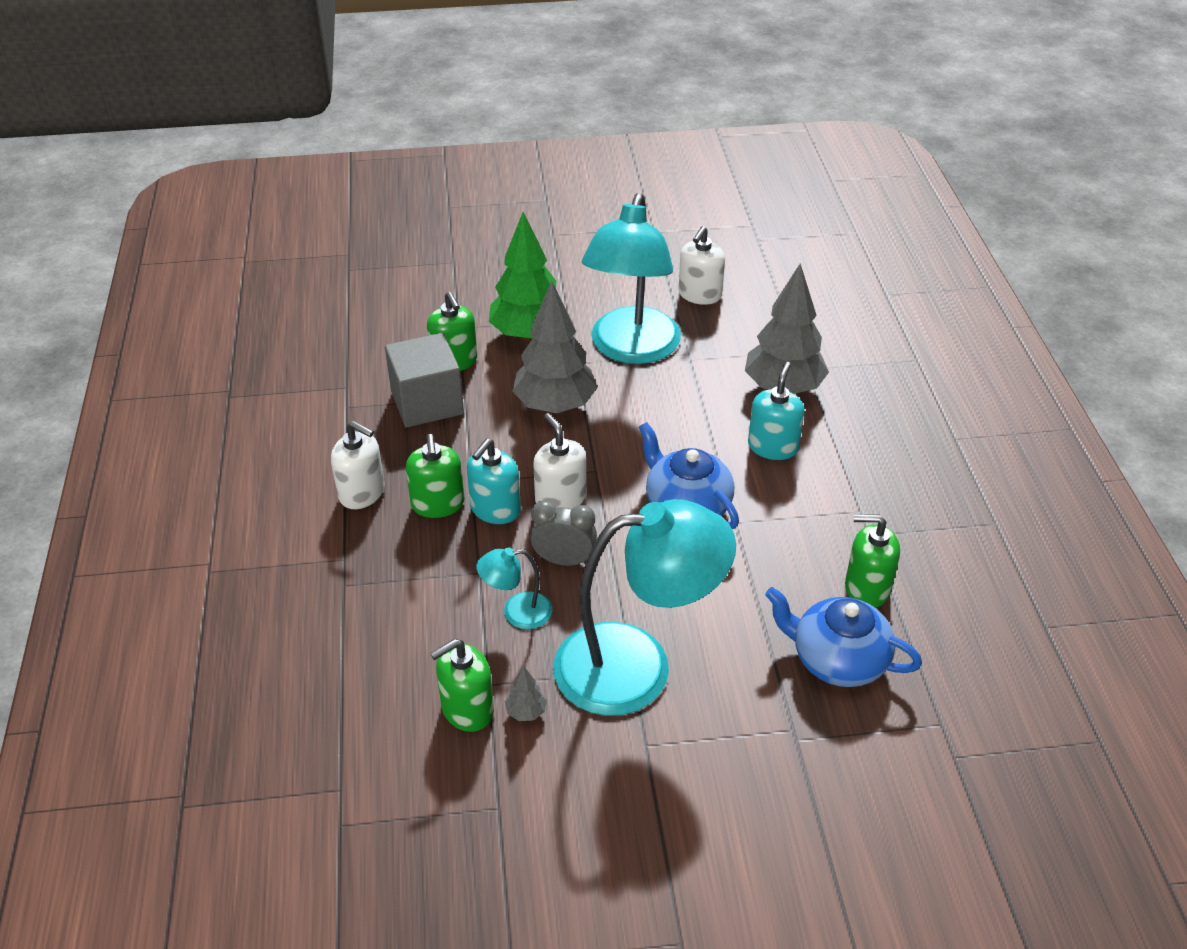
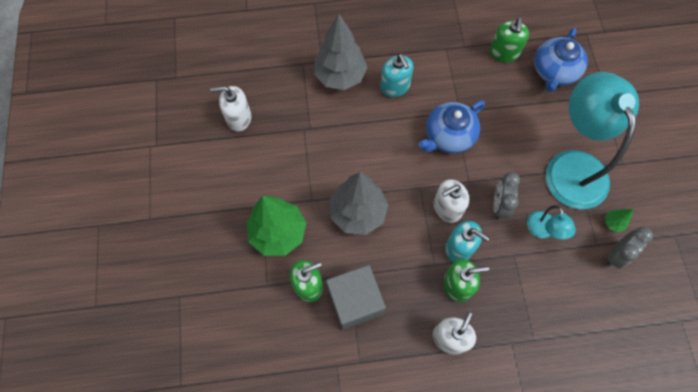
camera: 90 degrees left, 25 degrees up
(467, 709) = (616, 255): green soap dispenser -> grey clock
(526, 712) = (612, 223): grey tree -> green tree
(631, 349) = (298, 164): turquoise lamp -> none
(699, 294) = (238, 118): white soap dispenser -> white soap dispenser turned 150 degrees clockwise
(773, 447) = (395, 87): turquoise soap dispenser -> turquoise soap dispenser turned 135 degrees counterclockwise

